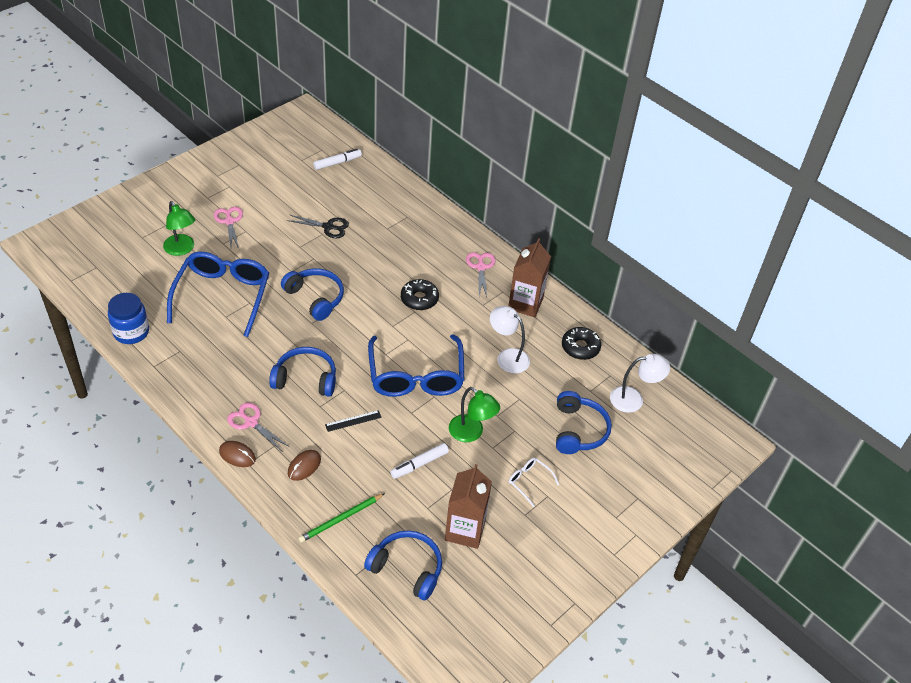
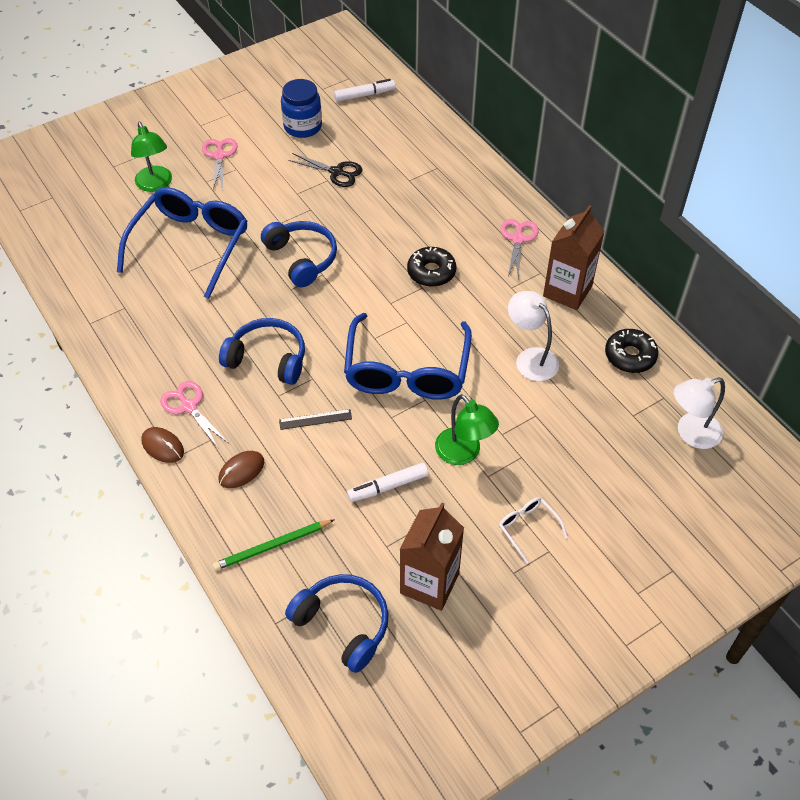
camera: 15 degrees right, 5 degrees up
(131, 332) = (73, 279): blue jar -> blue jar (303, 127)
(578, 430) = (607, 467): blue headphones -> none
(633, 399) = (690, 434): white lamp -> white lamp turned 150 degrees clockwise

